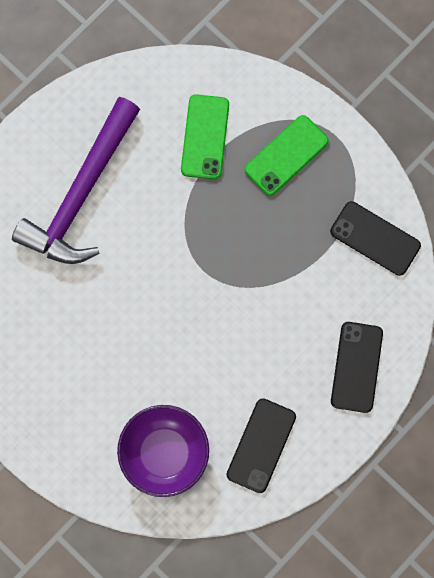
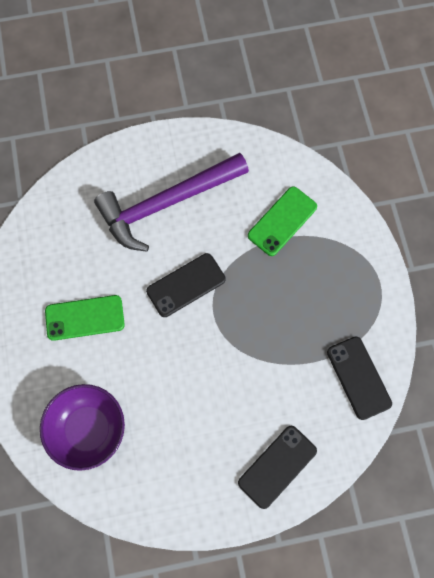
camera: 35 degrees right, 5 degrees down
(261, 445) = (162, 475): black phone -> black phone (186, 285)
(286, 155) = (332, 272): green phone -> green phone (85, 318)

